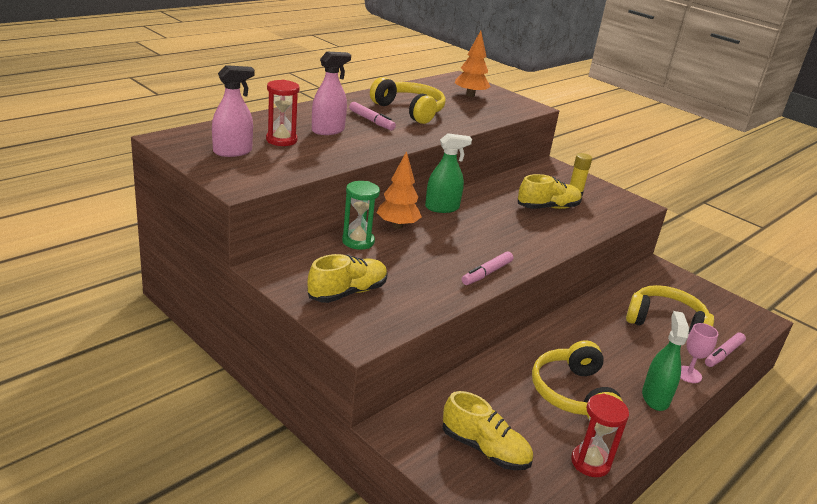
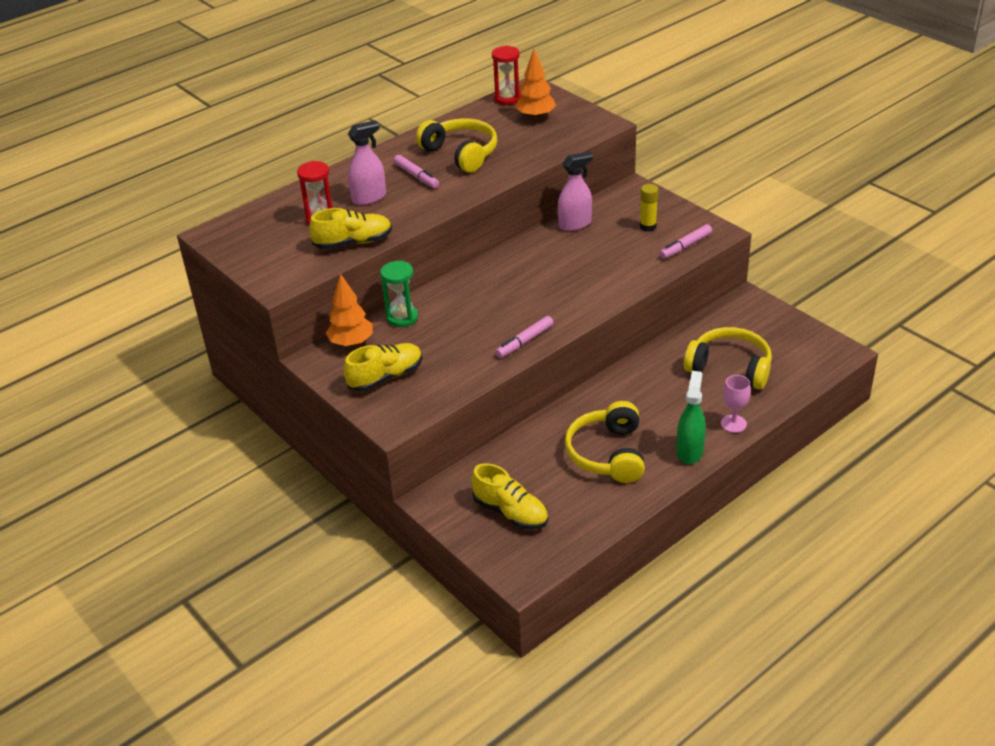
camera: 10 degrees right, 10 degrees up
(232, 152) = (272, 241): pink spray bottle -> pink spray bottle (575, 224)
(397, 226) = (444, 294): orange tree -> orange tree (351, 343)
(442, 208) = (495, 265): green spray bottle -> none
(548, 207) = (611, 250): yellow shoe -> yellow shoe (353, 242)
(590, 462) = (606, 518): red hourglass -> red hourglass (507, 98)
(723, 354) = (780, 398): pink marker -> pink marker (685, 246)

